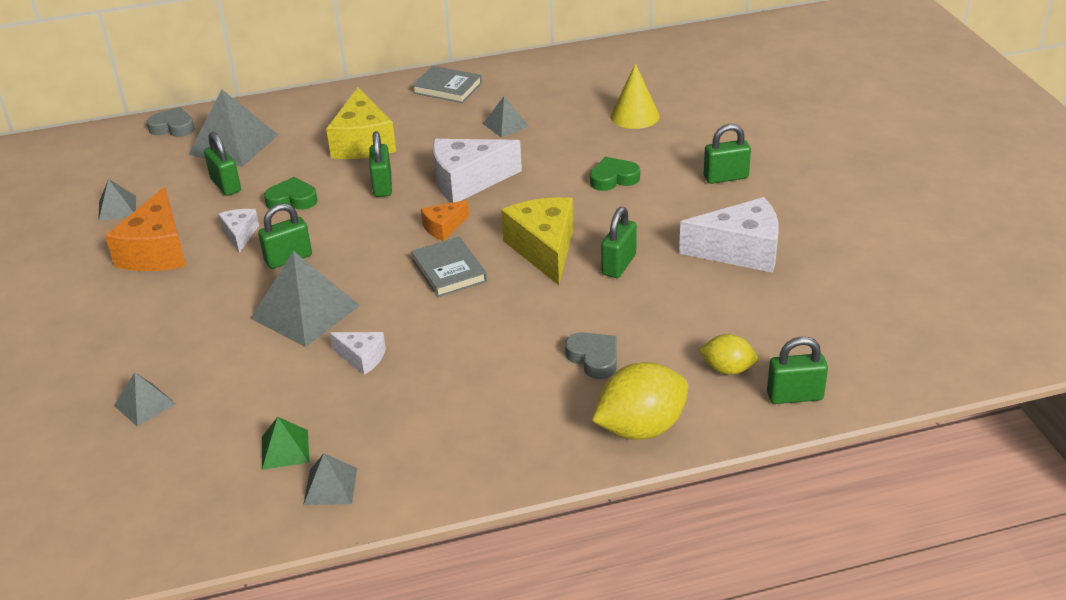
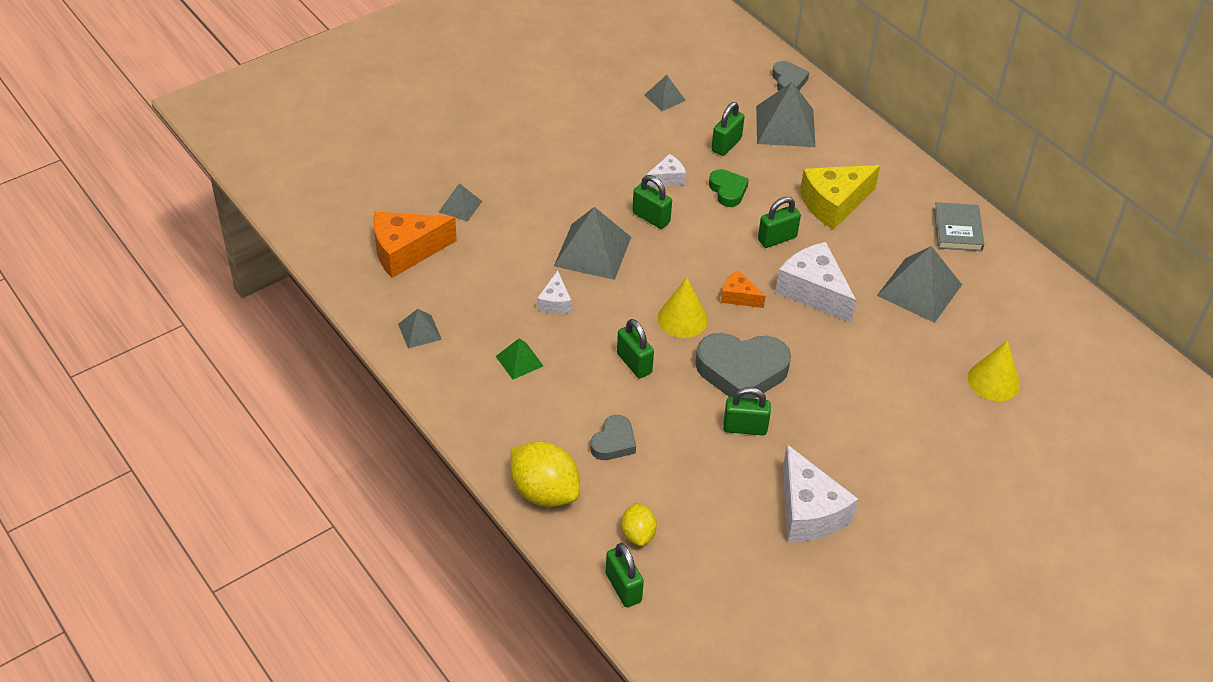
camera: 65 degrees right, 10 degrees up
(157, 251) = (624, 142): orange cheese -> orange cheese (405, 251)
(285, 449) = (445, 295): green pyramid -> green pyramid (519, 361)
(449, 271) = (682, 319): grey book -> yellow cone
(505, 125) = (919, 290): grey pyramid -> grey pyramid, size x1.89
(544, 249) = (741, 371): yellow cheese -> grey heart
(613, 178) = (874, 391): green heart -> none
(725, 177) = (924, 476): green padlock -> green padlock (634, 363)

